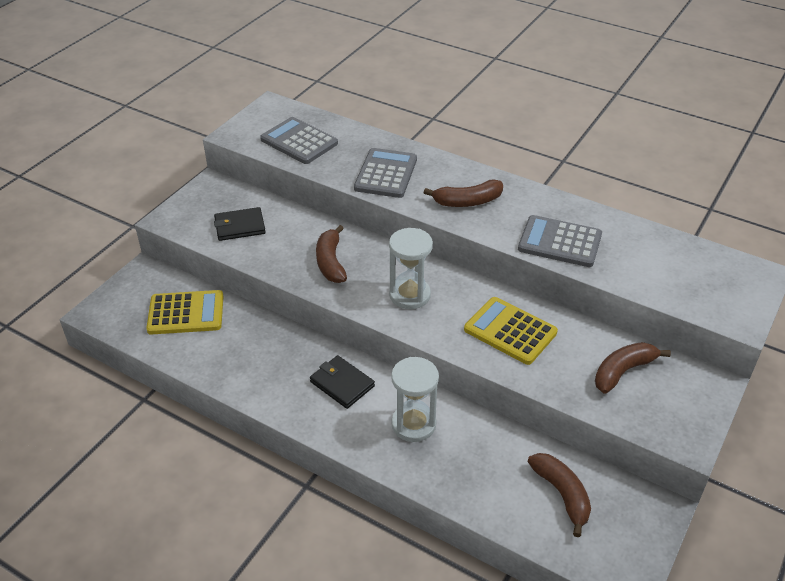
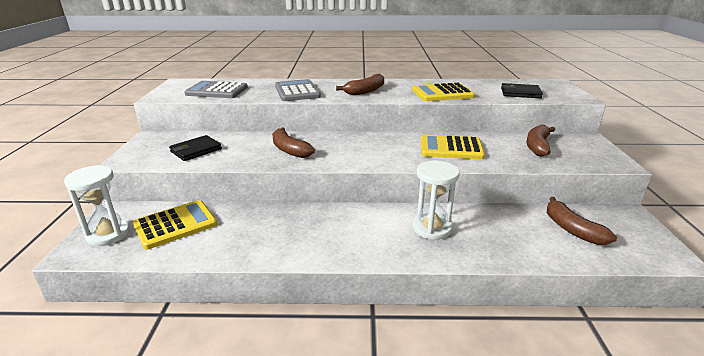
camera: 30 degrees left, 15 degrees down
(342, 384) = (353, 224): black wallet -> black wallet (520, 93)
(409, 295) = (365, 150): white hourglass -> white hourglass (108, 234)
(559, 242) = (442, 93): grey calculator -> yellow calculator
(562, 495) = (572, 229): brown banana -> brown banana turned 150 degrees counterclockwise

